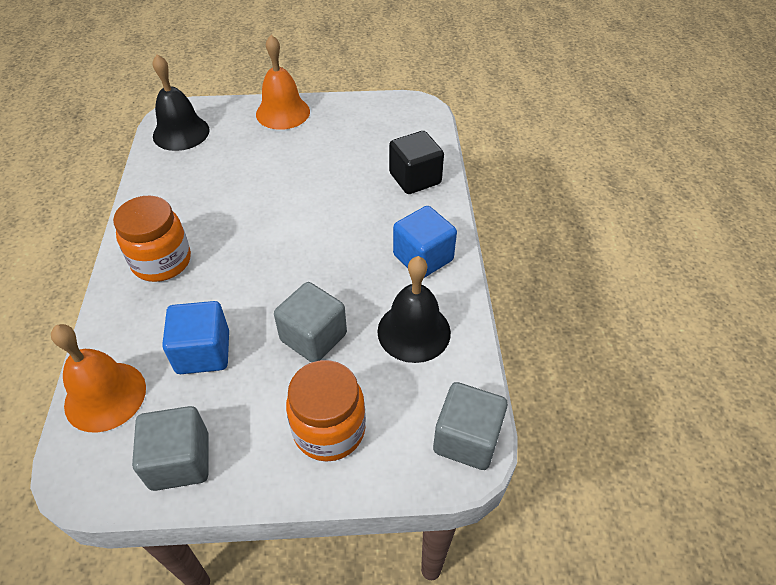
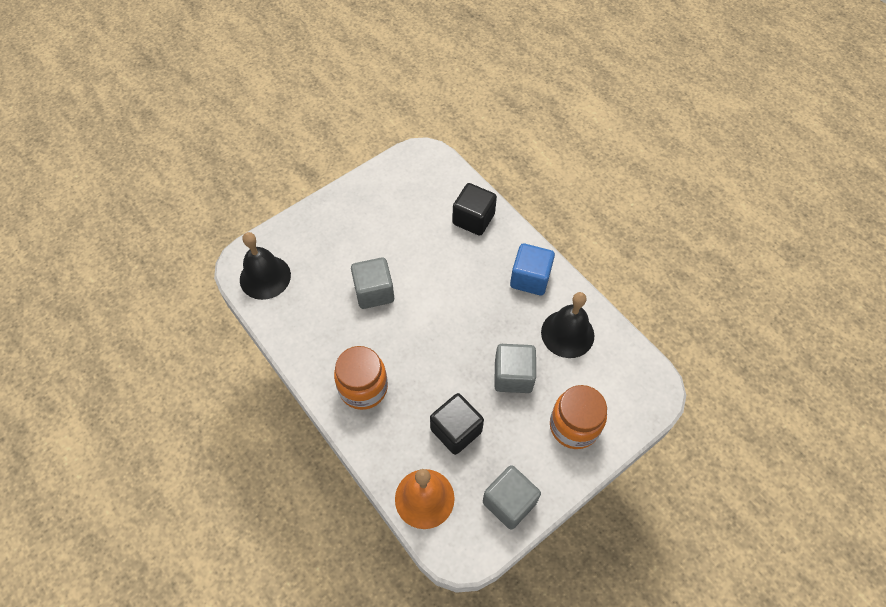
camera: 35 degrees left, 10 degrees up
(203, 352) = (456, 430): blue cube -> black cube
(283, 112) = (327, 214): orange bell -> none
(466, 439) = (649, 381): grey cube -> grey cube (374, 292)

